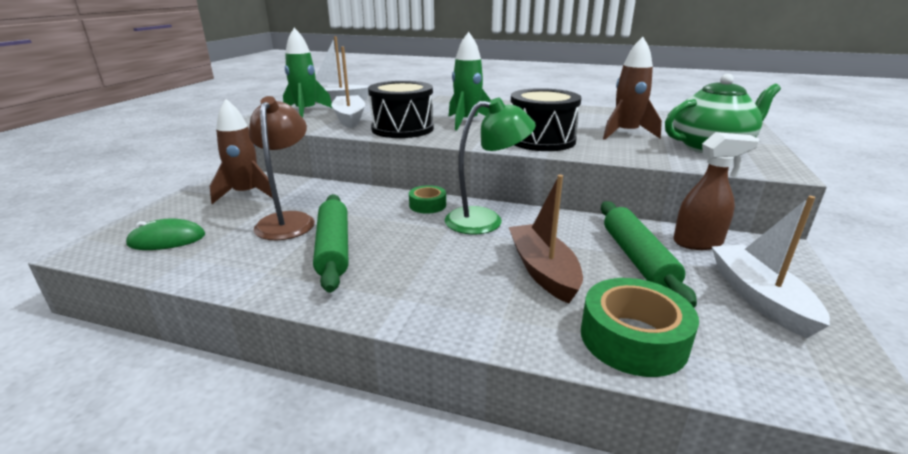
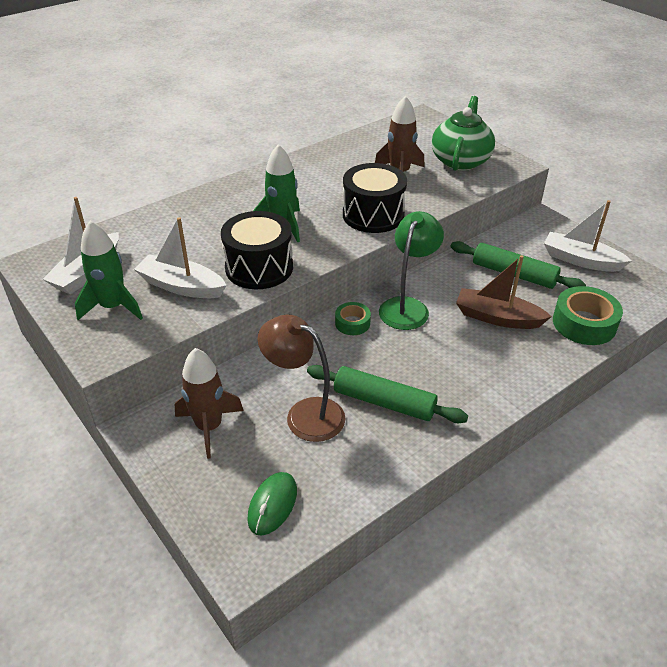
camera: 55 degrees left, 15 degrees up
(698, 242) = (514, 240): brown spray bottle -> none

